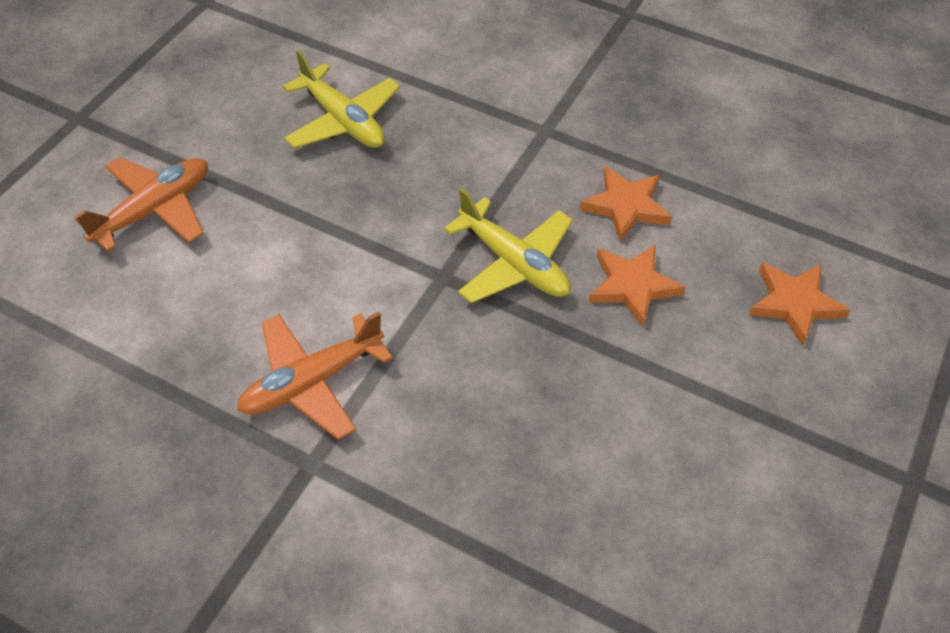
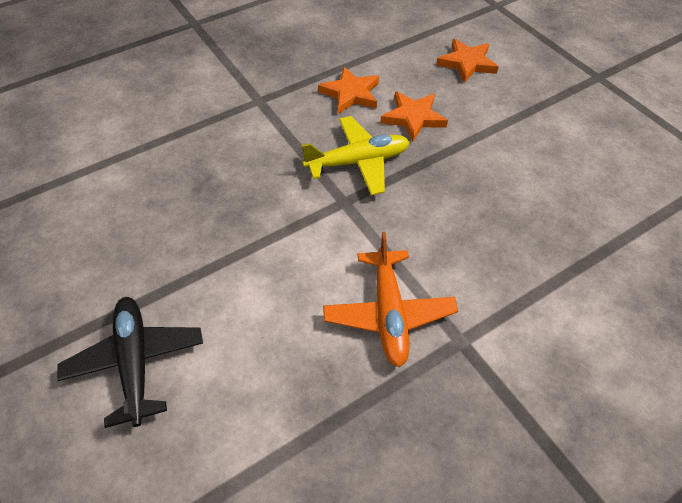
camera: 60 degrees left, 0 degrees up
(154, 210) = (135, 362): orange plane -> black plane
(343, 120) = (152, 198): yellow plane -> none

